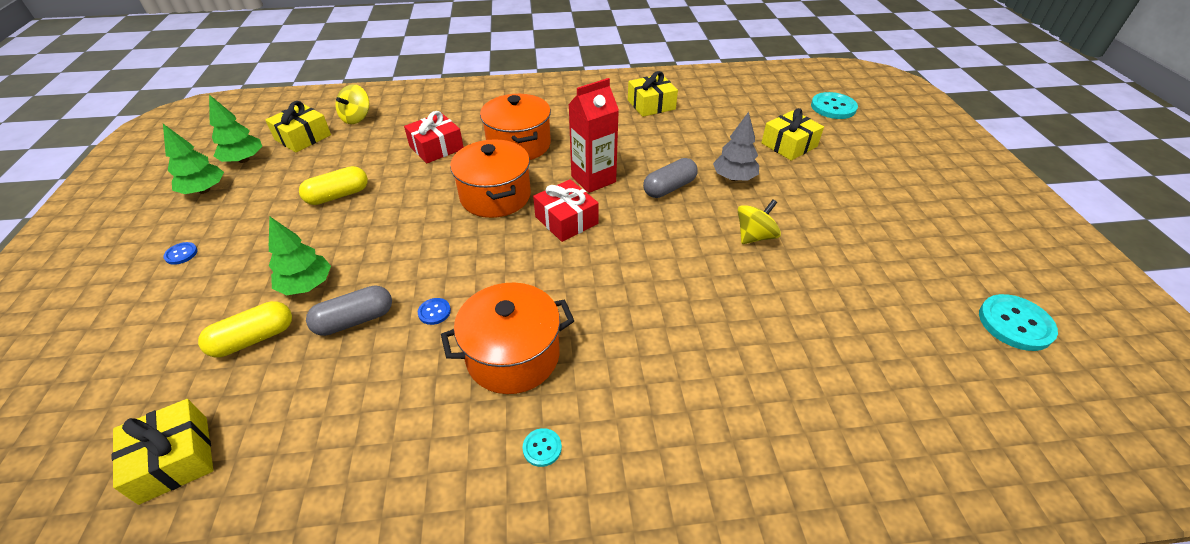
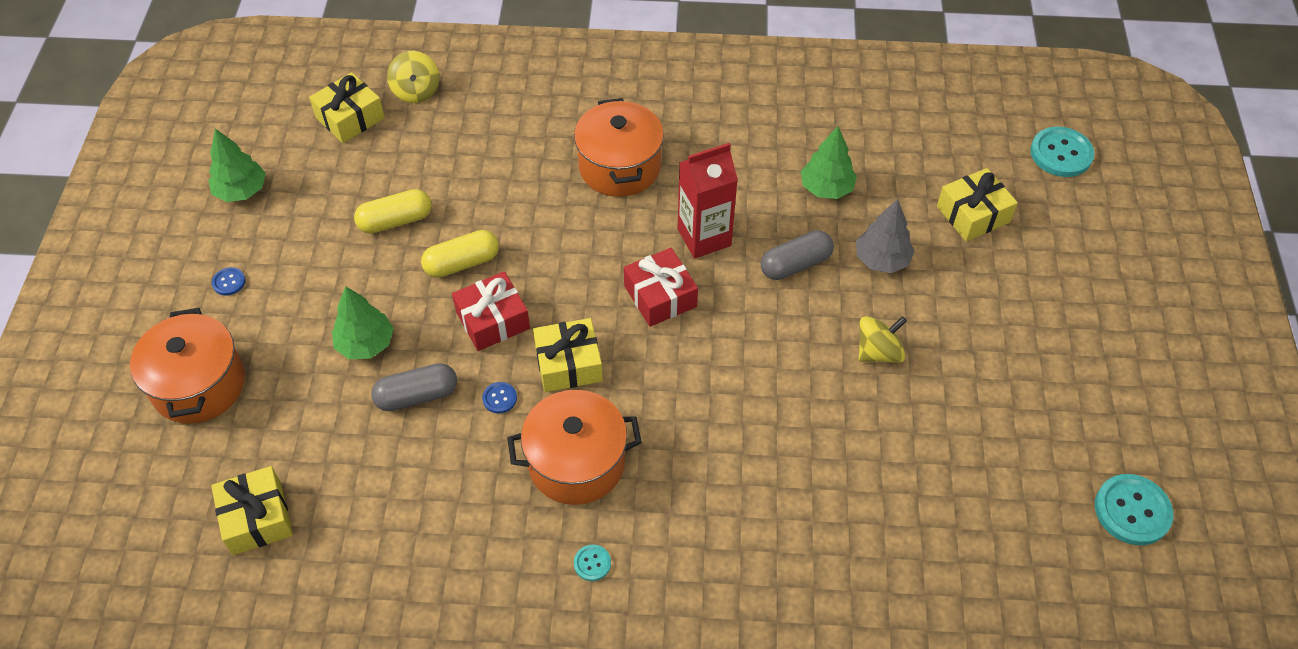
camera: 10 degrees right, 10 degrees up
(244, 160) = (281, 147): green tree -> green tree (826, 188)
(254, 339) = (316, 402): yellow capsule -> yellow capsule (462, 263)
(357, 118) = (416, 91): yellow spinning top -> yellow spinning top turned 45 degrees counterclockwise
(436, 147) = (515, 158): red gift -> red gift (493, 320)
(495, 196) = (581, 248): orange pot -> orange pot (199, 385)
(651, 105) = (808, 116): yellow gift -> yellow gift (568, 364)

